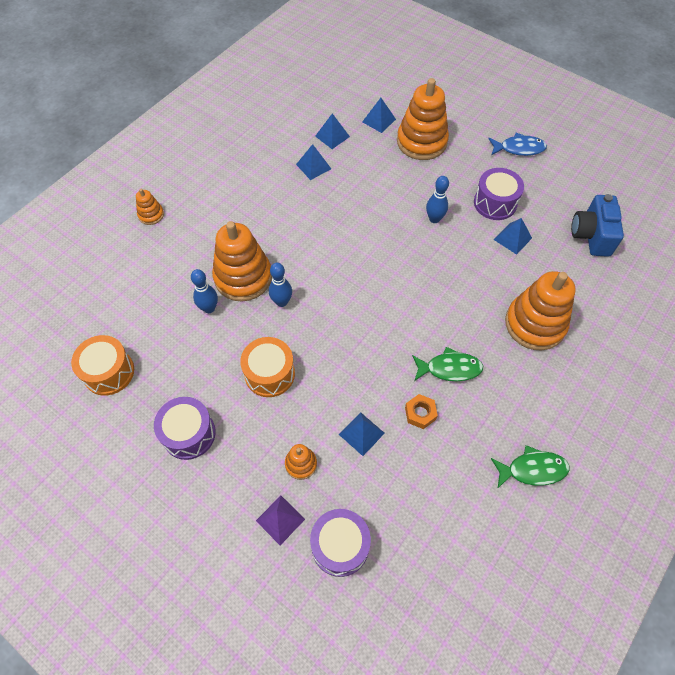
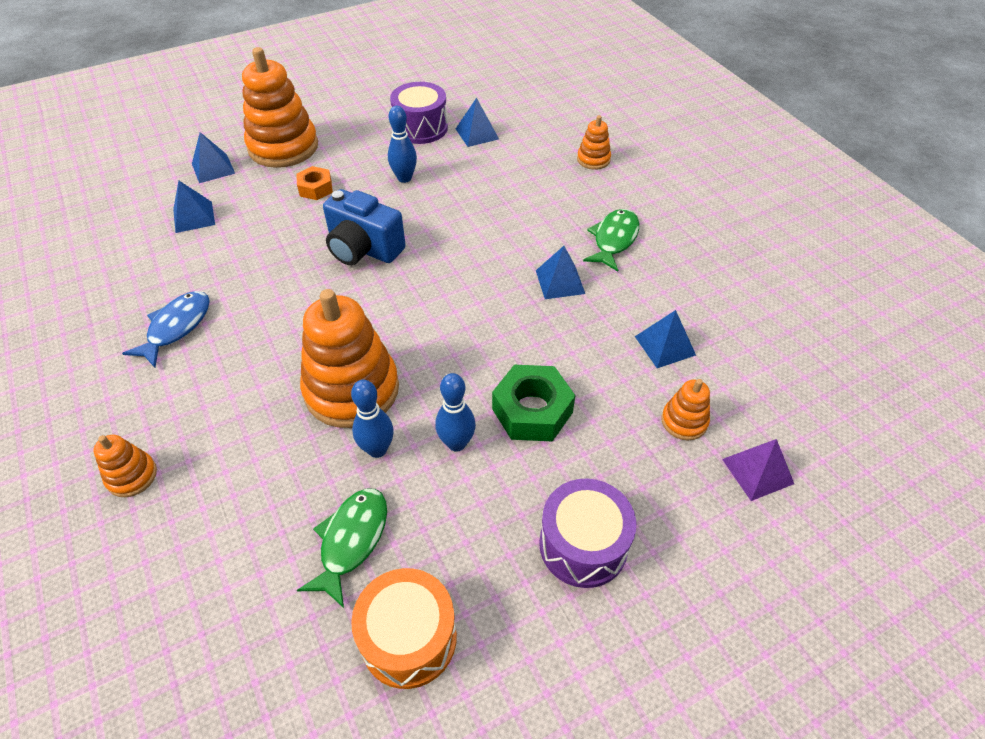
camera: 65 degrees left, 10 degrees down
(269, 374) = (532, 411): orange drum -> green nut
(282, 302) = (424, 359): blue bowling pin -> blue bowling pin (456, 443)
(313, 166) = (226, 251): blue pyramid -> blue pyramid (560, 282)
(340, 546) = (810, 419): purple drum -> none
(420, 413) = (660, 284): orange nut -> orange nut (315, 188)
(519, 148) = (363, 86): blue fish -> blue fish (176, 327)
(532, 469) = (762, 225): green fish -> green fish (351, 541)
(535, 324) = (593, 159): orange stacking toy -> orange stacking toy, size x0.47
(591, 235) = (512, 85): blue camera -> blue camera (363, 249)

